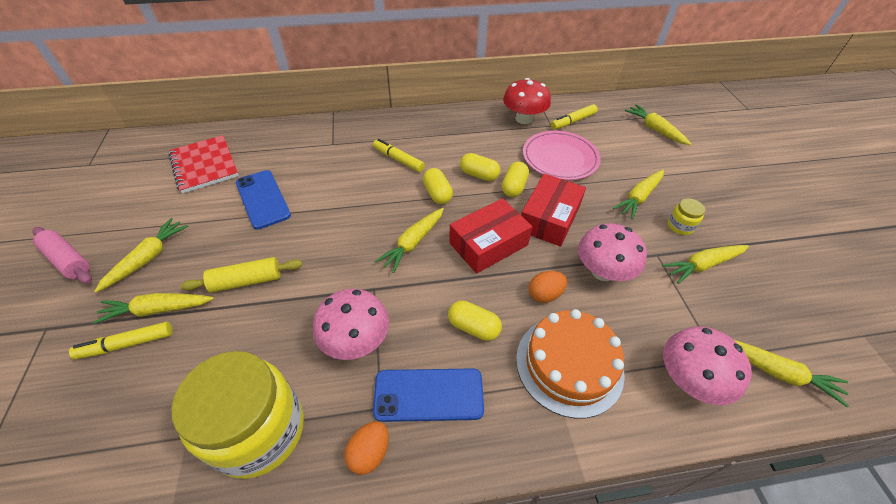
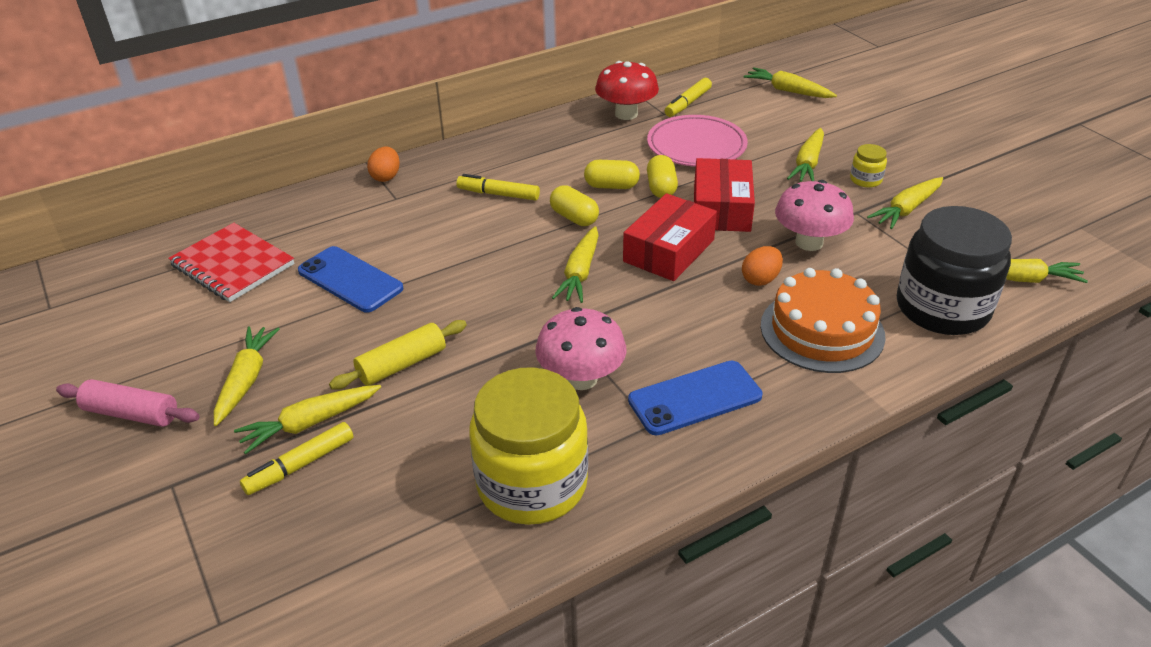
camera: 20 degrees left, 10 degrees down
(369, 453) = (667, 461): orange egg -> orange egg (386, 177)
(473, 327) = (703, 329): yellow capsule -> none
(689, 380) = (942, 308): pink mushroom -> black jar

